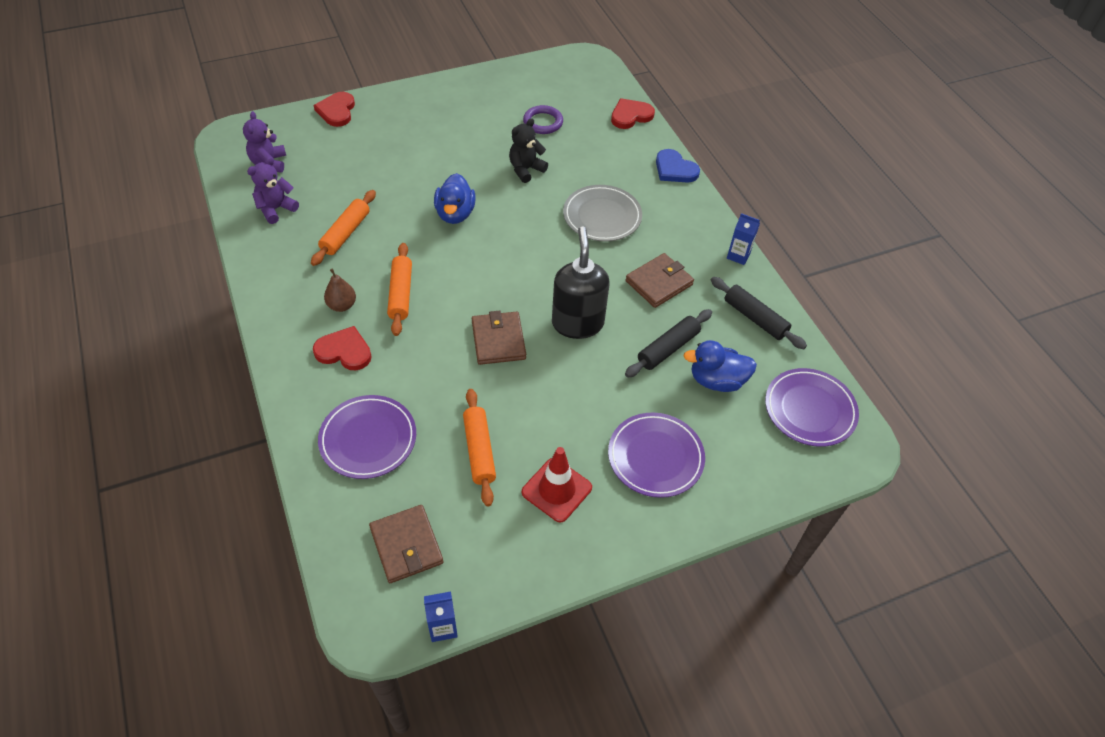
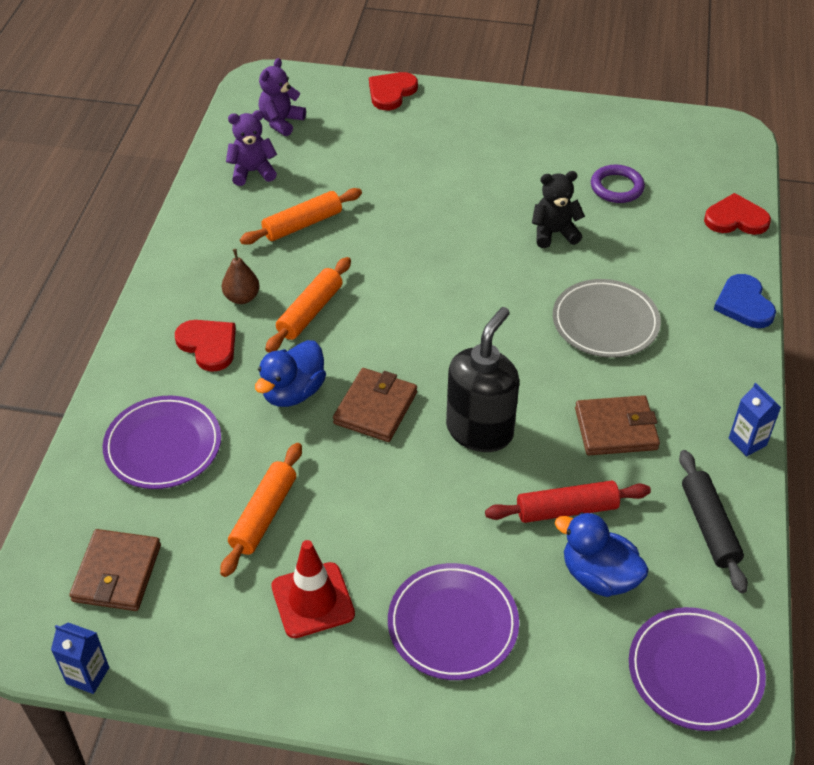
camera: 35 degrees right, 5 degrees down
(455, 214) = (434, 250): blue duck -> blue duck (293, 392)
(668, 348) = (566, 510): black rolling pin -> red rolling pin

